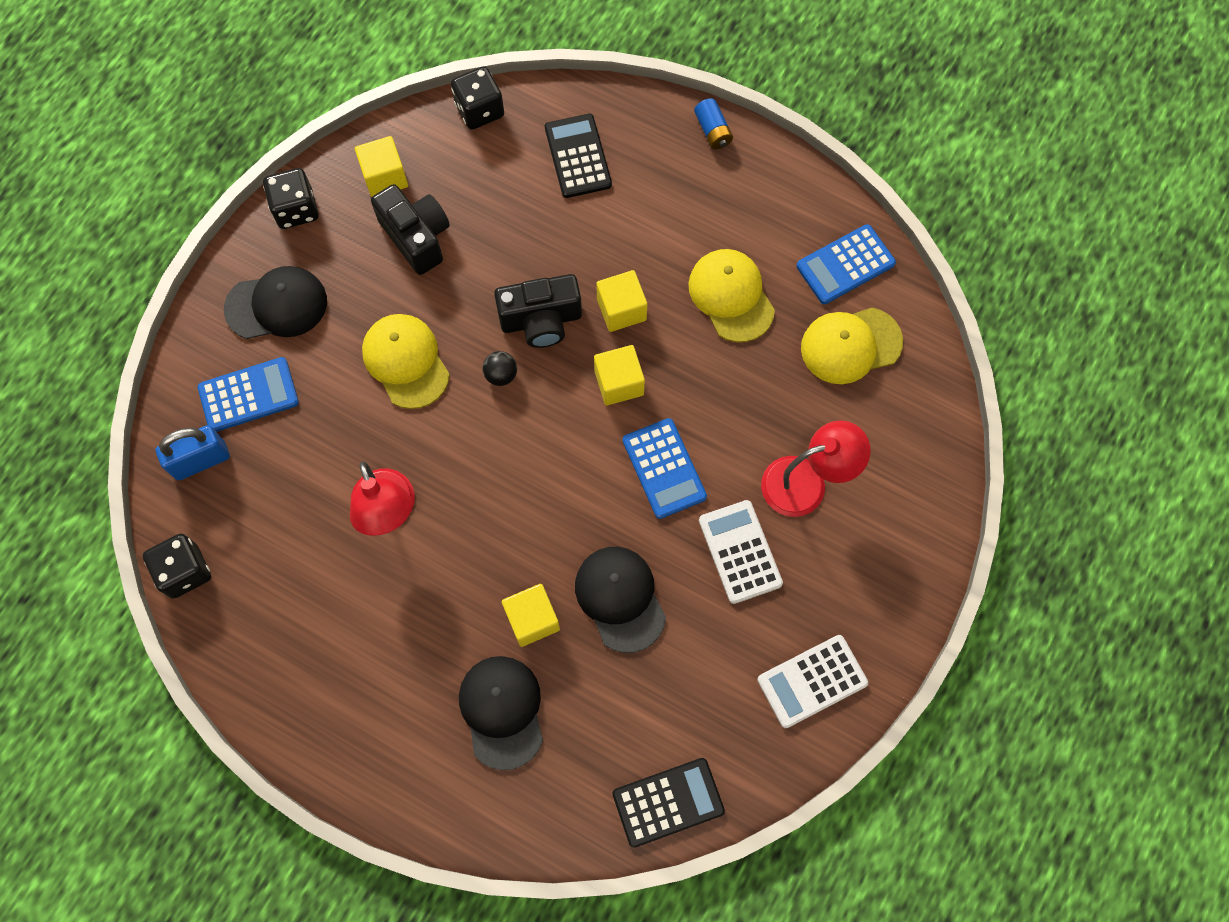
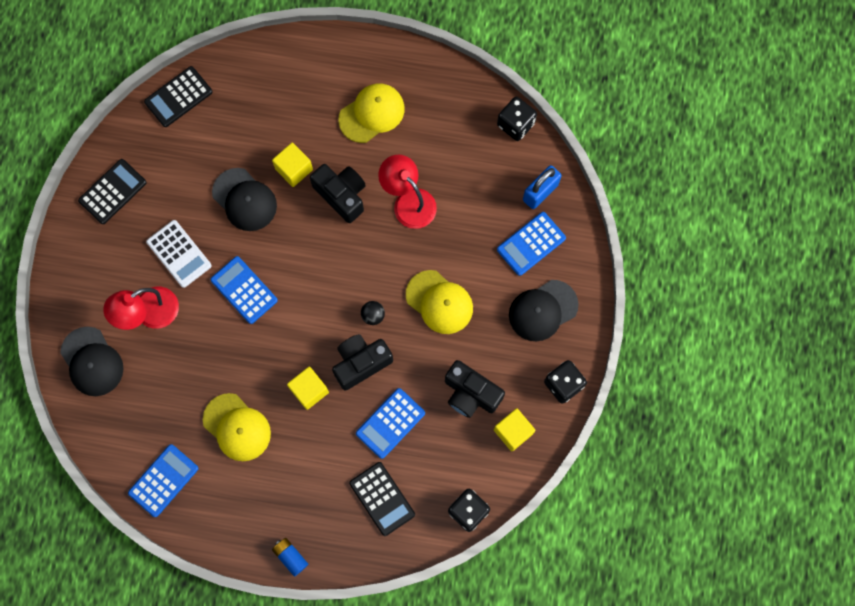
camera: 160 degrees right, 5 degrees up
(478, 555) = (342, 195): none -> black camera
(502, 711) = (292, 112): black cap -> black cap (92, 362)
(533, 236) = (390, 423): none -> blue calculator
(619, 383) = (293, 337): yellow cube -> none
(812, 681) = (112, 191): white calculator -> black calculator
(850, 345) = (144, 420): yellow cap -> yellow cap (372, 113)

